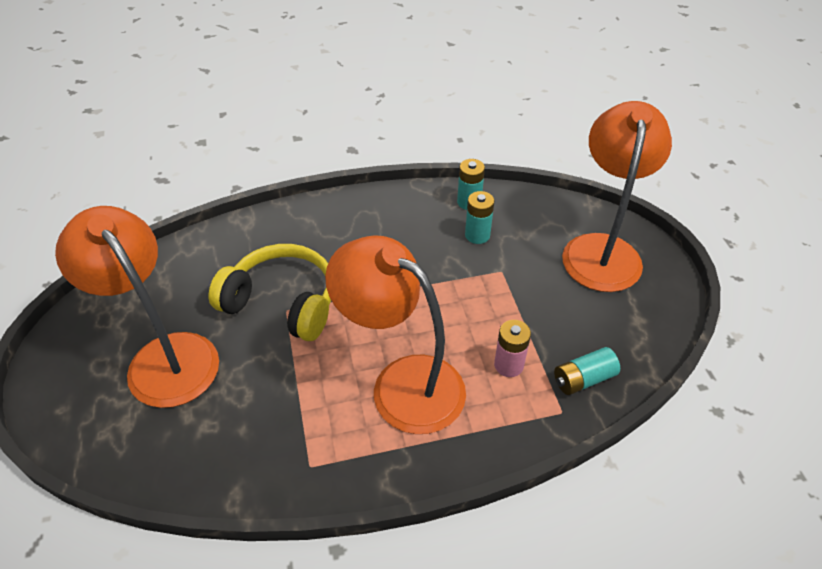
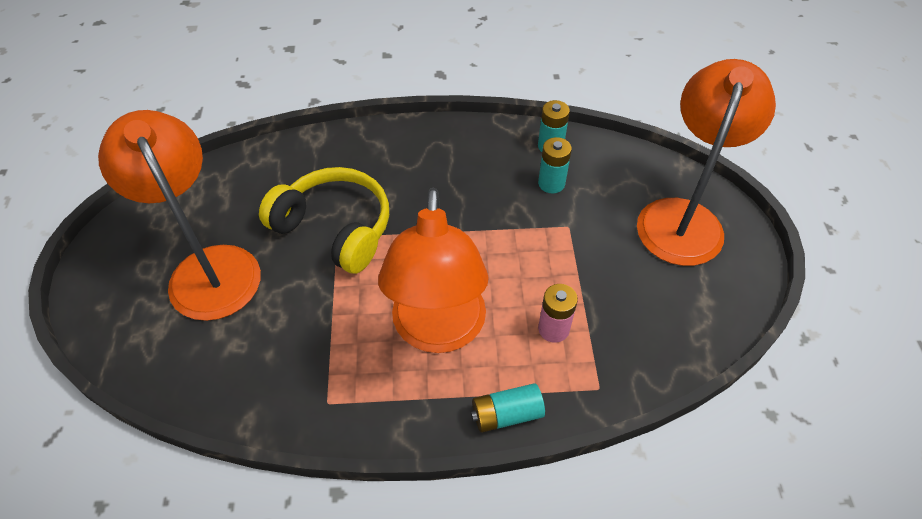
camera: 10 degrees right, 5 degrees up
(402, 383) = (438, 331): orange lamp -> orange lamp turned 135 degrees counterclockwise
(583, 379) = (630, 356): turquoise battery -> turquoise battery (506, 414)

